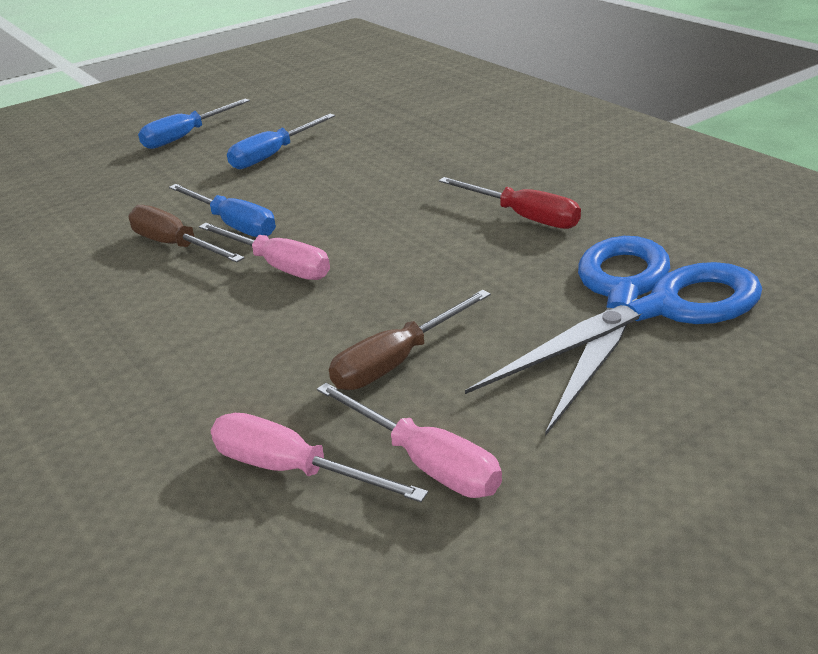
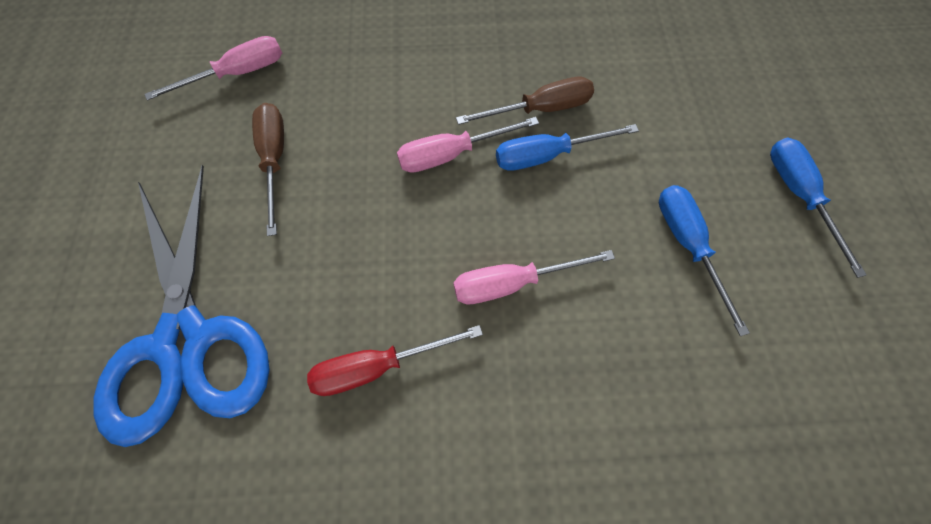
camera: 120 degrees right, 35 degrees up
(425, 463) = (184, 125): pink screwdriver -> pink screwdriver (513, 283)

